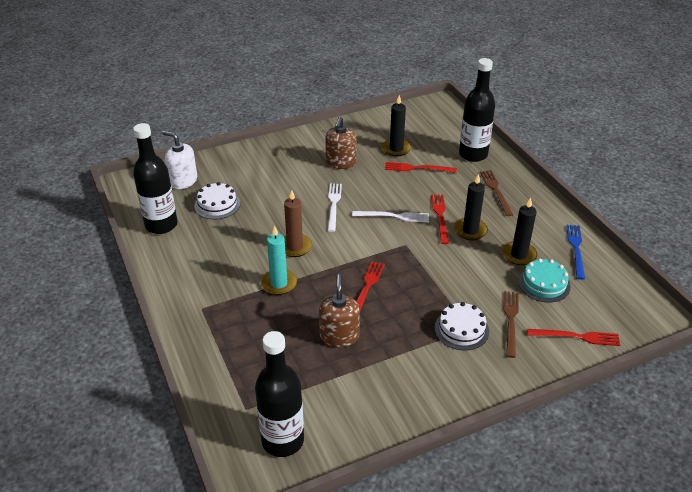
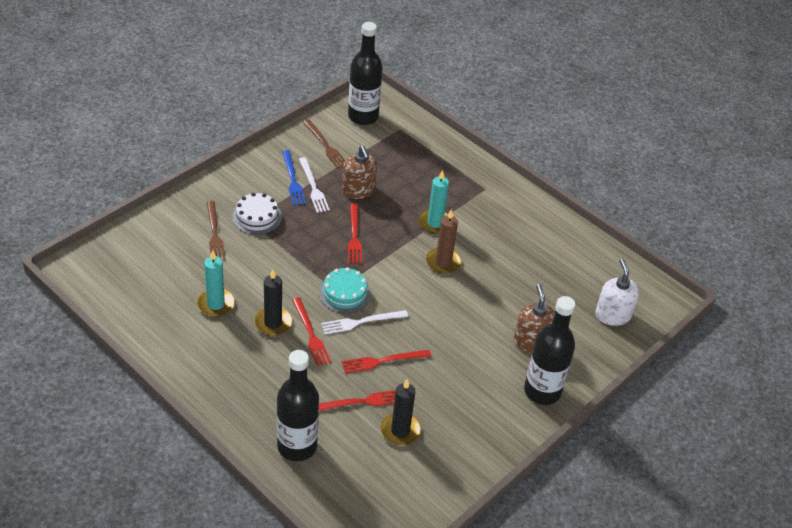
camera: 155 degrees right, 5 degrees up
(161, 225) = (586, 256): black bottle -> black bottle (542, 391)
(183, 181) = (613, 315): white soap dispenser -> white soap dispenser turned 105 degrees counterclockwise
(217, 204) = (553, 293): white cake -> none
(333, 205) = (432, 322): white fork -> white fork (313, 187)
(341, 162) = (457, 388): brown soap dispenser -> brown soap dispenser (531, 341)
(496, 191) = (255, 388): brown fork -> brown fork (325, 145)
(519, 255) = (215, 304): black candle -> turquoise candle
(544, 284) = (186, 277): turquoise cake -> turquoise cake (345, 293)
(576, 249) = (155, 325): blue fork -> blue fork (293, 180)
(576, 337) = (153, 231): red fork -> red fork (383, 361)

